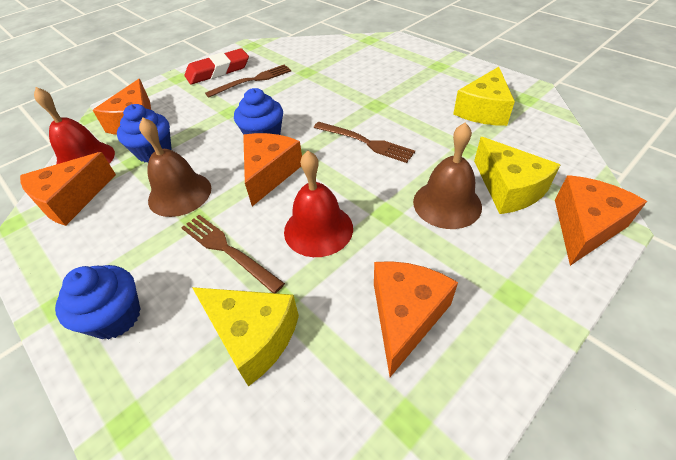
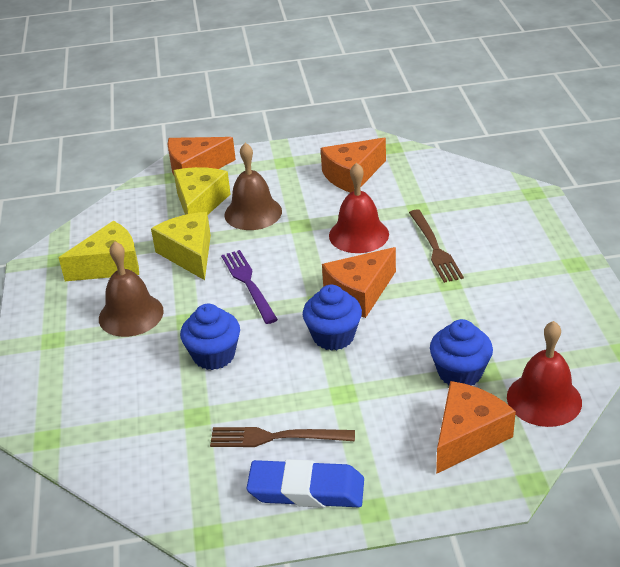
camera: 145 degrees left, 10 degrees down
(72, 200) = (562, 351): orange cheese -> none
(115, 317) = (532, 240): blue cupcake -> blue cupcake (214, 355)
(180, 194) = (452, 310): brown bell -> brown bell (131, 314)
(218, 71) = (306, 490): red eraser -> blue eraser
(253, 336) = (446, 199): yellow cheese -> yellow cheese (189, 254)
(365, 142) = (248, 284): brown fork -> purple fork

